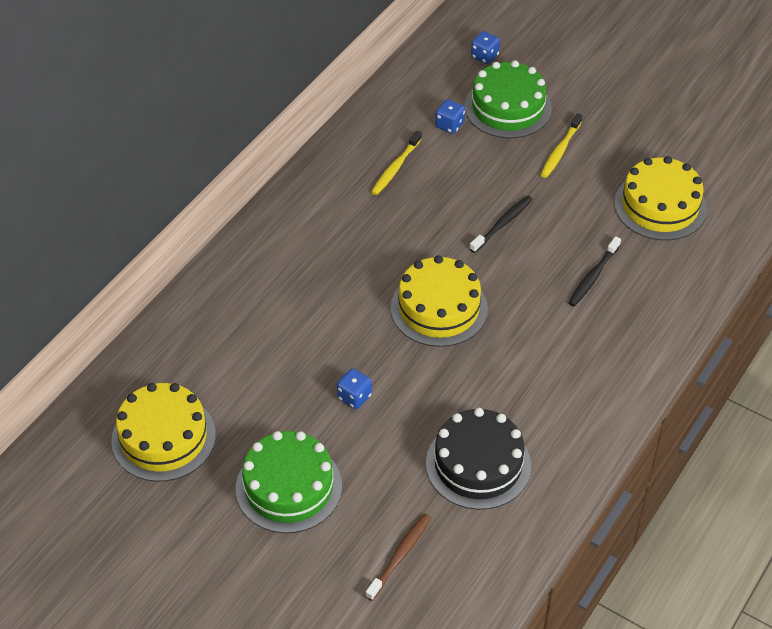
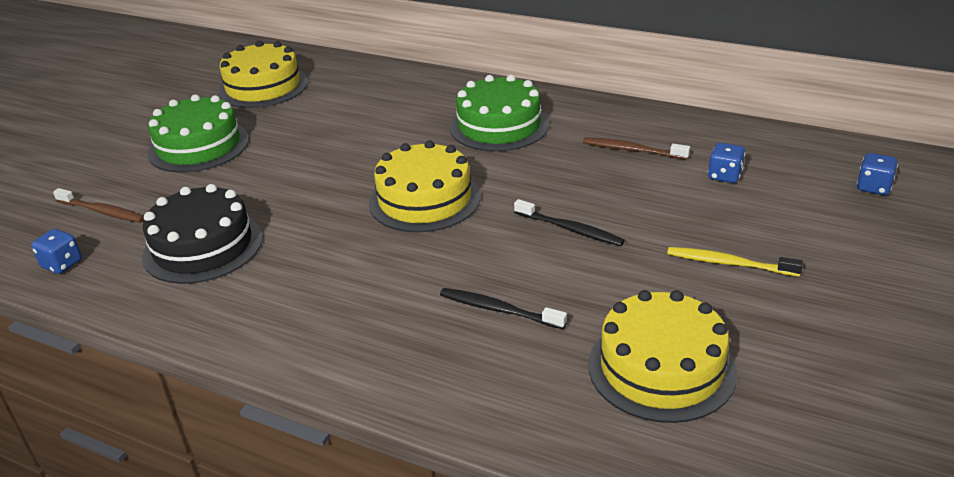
camera: 85 degrees right, 15 degrees down
(354, 397) = (301, 165): blue dice -> blue dice (62, 264)
(395, 168) = (632, 150): yellow toothbrush -> brown toothbrush
(508, 107) = (786, 214): green cake -> green cake (499, 126)

